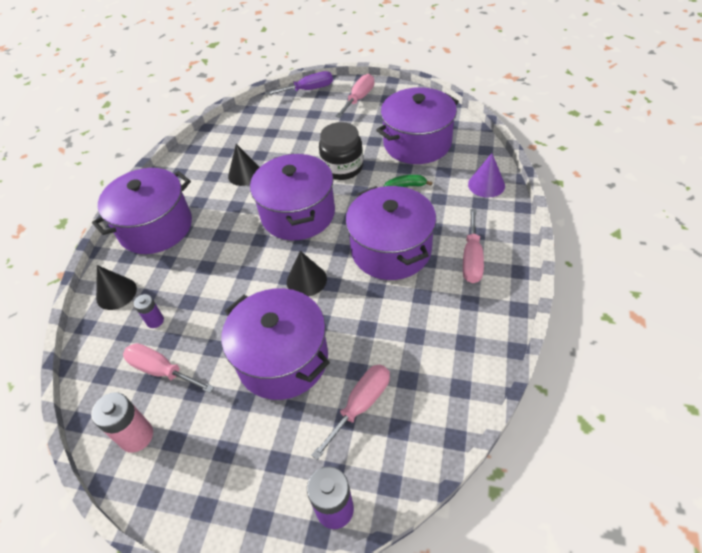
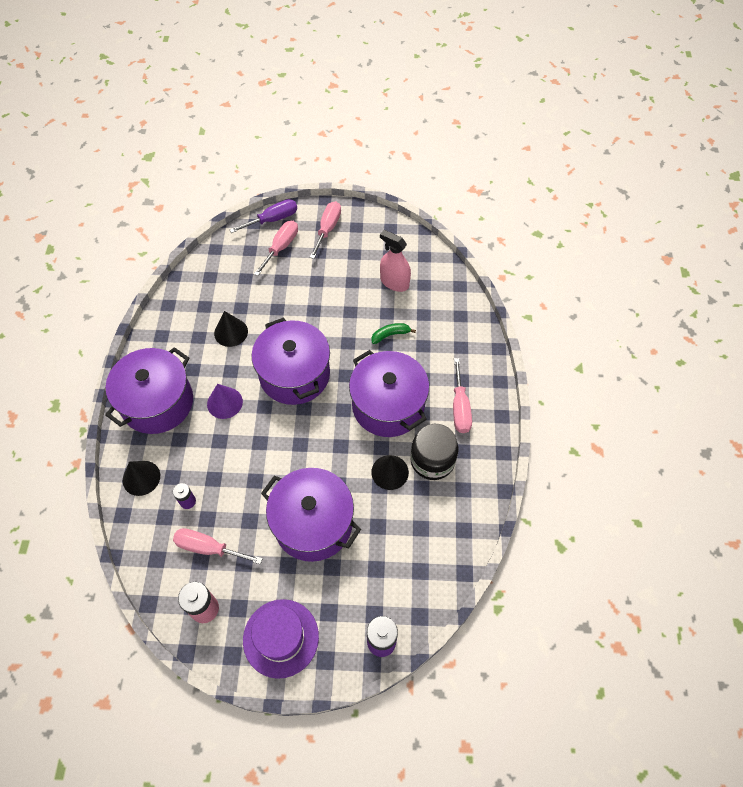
camera: 15 degrees left, 10 degrees up
(213, 484) = (281, 638): none -> purple hat
(306, 280) = (317, 444): black cone -> black cone (390, 472)
(342, 167) = (327, 317): black jar -> black jar (432, 460)
(361, 405) = (386, 555): pink screwdriver -> pink screwdriver (281, 247)
(417, 143) = (394, 282): purple pot -> pink spray bottle
(486, 184) = (464, 326): purple cone -> purple cone (224, 402)

